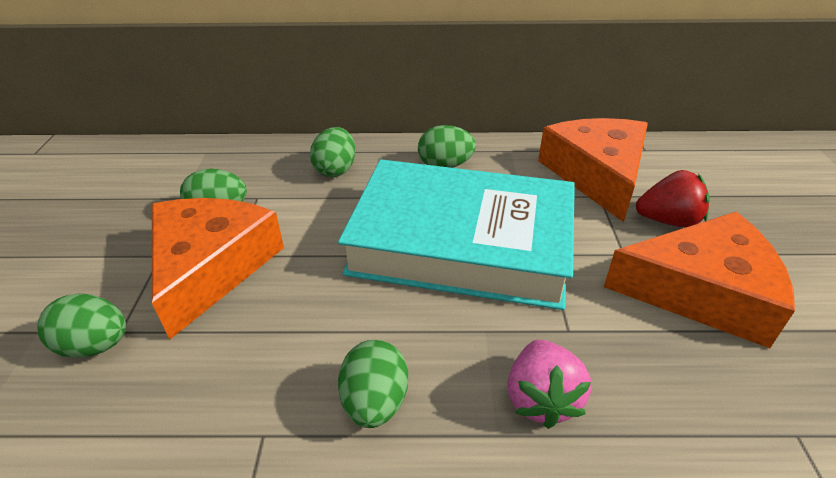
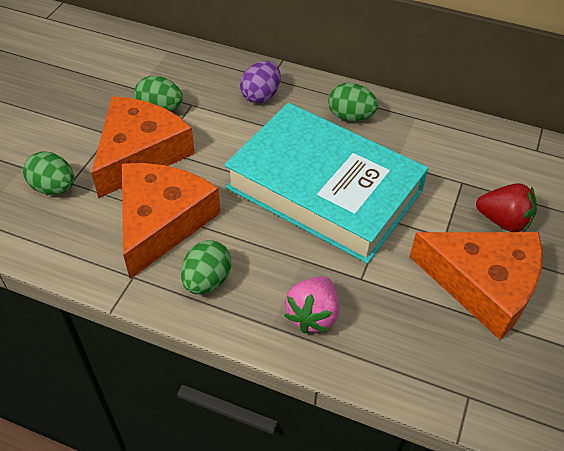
camera: 20 degrees right, 10 degrees up
(335, 170) = (261, 96): green egg -> purple egg
(597, 175) = (474, 162): orange cheese -> orange cheese (161, 221)

